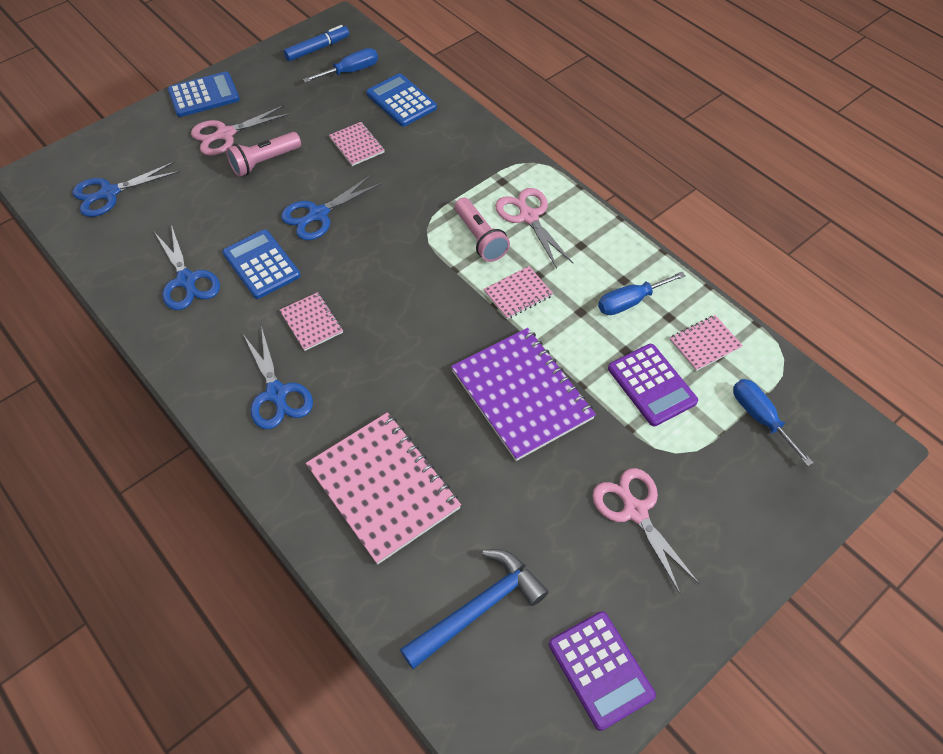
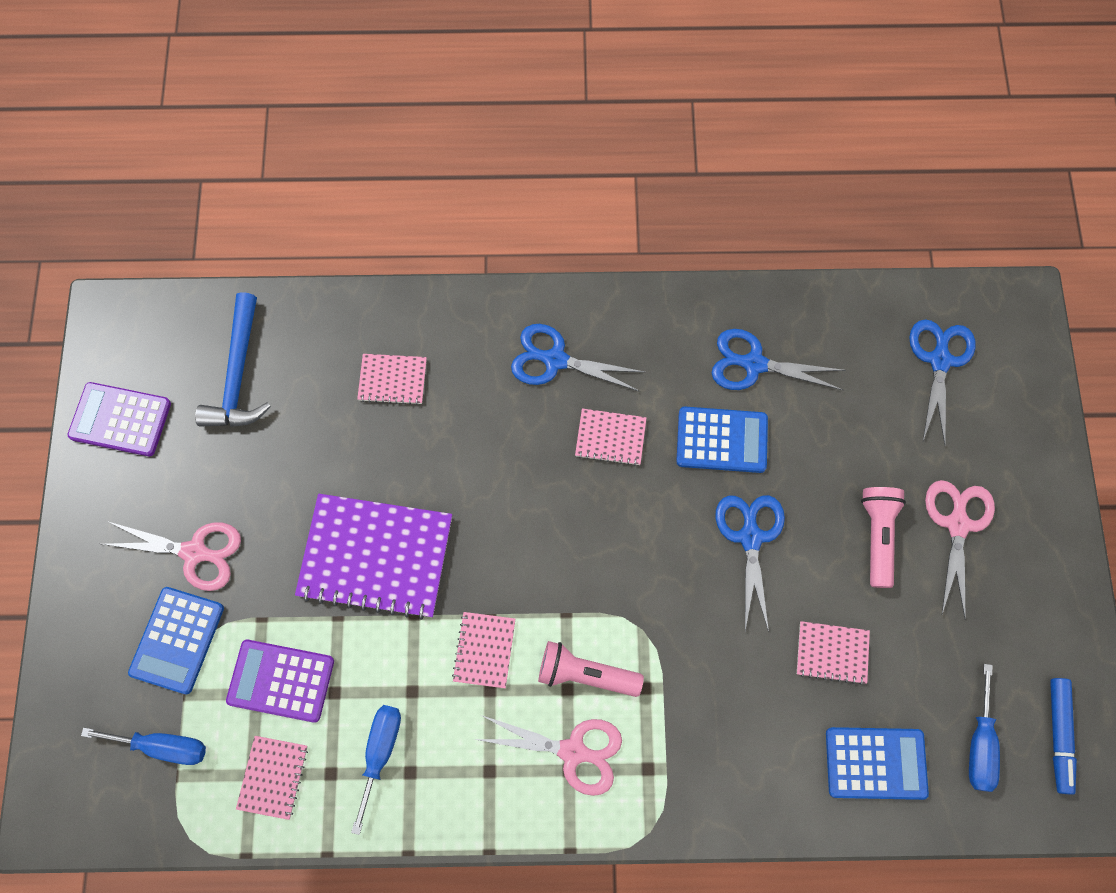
camera: 130 degrees right, 15 degrees up
(204, 95) = (1050, 542): blue calculator -> blue calculator (177, 640)
(383, 488) = (392, 380): pink notebook -> pink notebook, size x0.49

